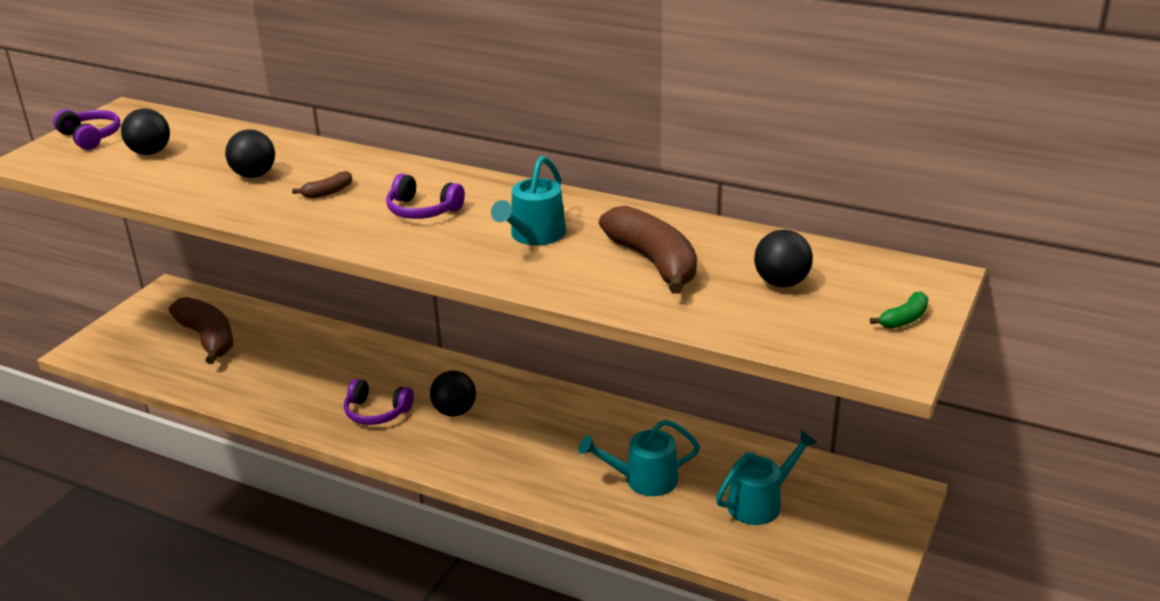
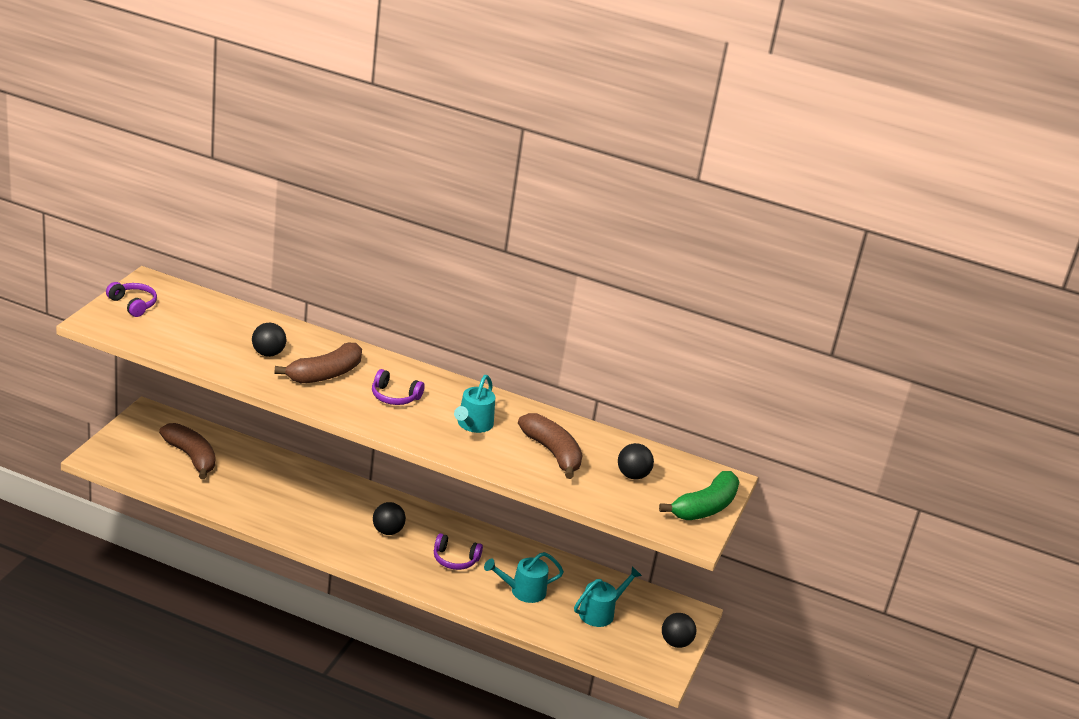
camera: 10 degrees left, 0 degrees up
(150, 152) = (184, 324): black ball -> black ball (675, 643)
(327, 192) = (325, 374): brown banana -> brown banana, size x2.22
(376, 412) = (331, 527): purple headphones -> purple headphones (455, 559)
(904, 319) = (704, 507): green banana -> green banana, size x2.22

